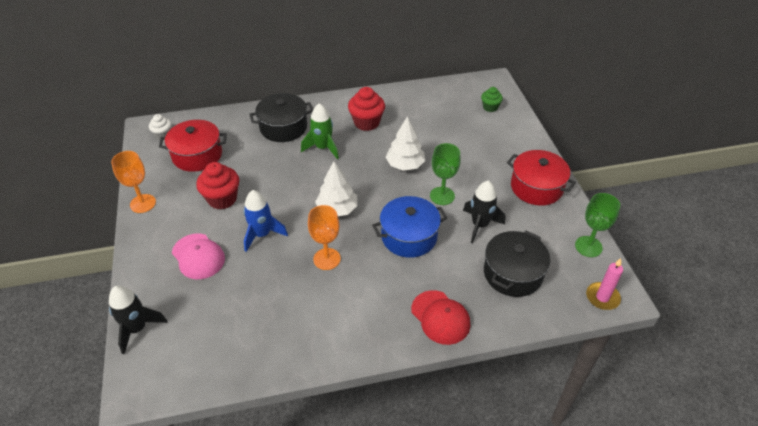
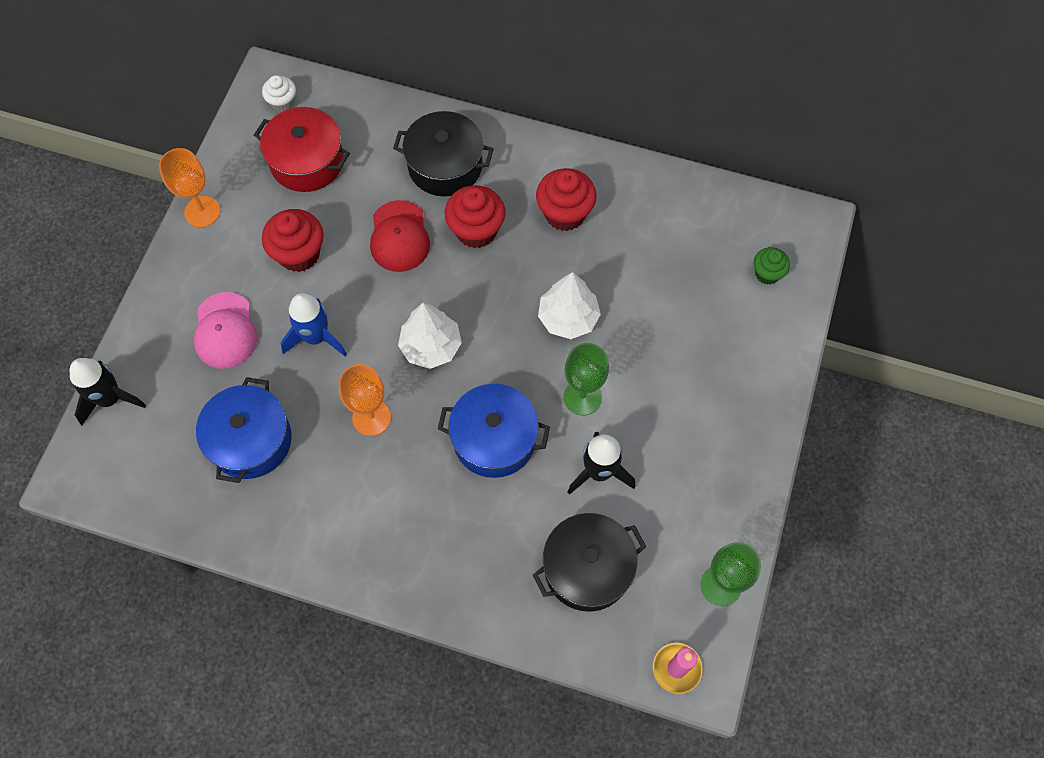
camera: 30 degrees right, 20 degrees up
(255, 306) = (250, 440): none -> blue pot
(323, 148) = (476, 230): green rocket -> red cupcake
(440, 317) = (453, 578): red cap -> red cap (399, 236)
(536, 187) = (724, 453): red pot -> none

